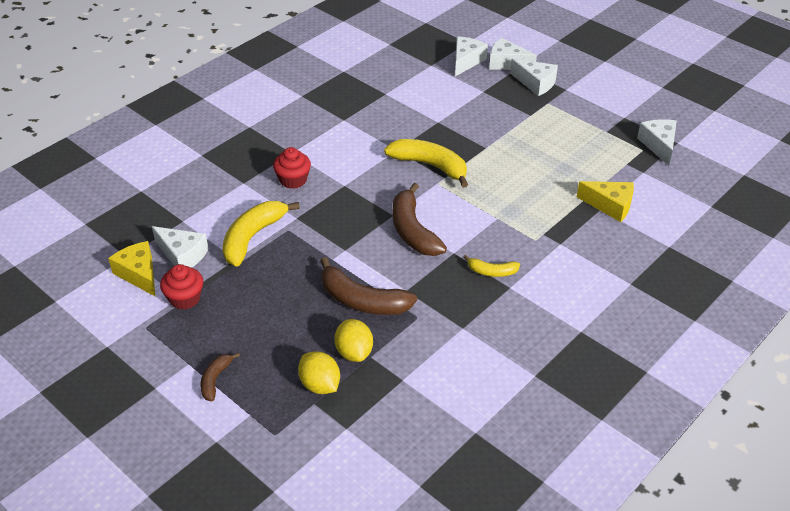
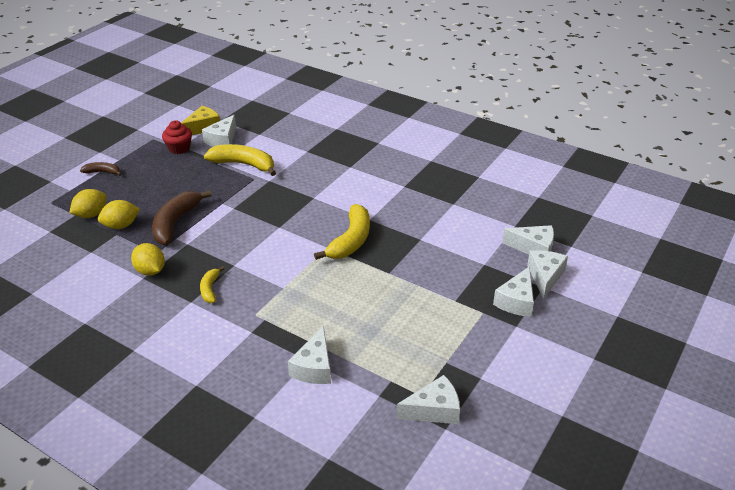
camera: 80 degrees right, 5 degrees down
(293, 180) = (314, 172): red cupcake -> none
(413, 231) = (259, 239): brown banana -> none
(451, 321) = (150, 271): none -> yellow lemon
(610, 206) = (314, 367): yellow cheese -> white cheese

